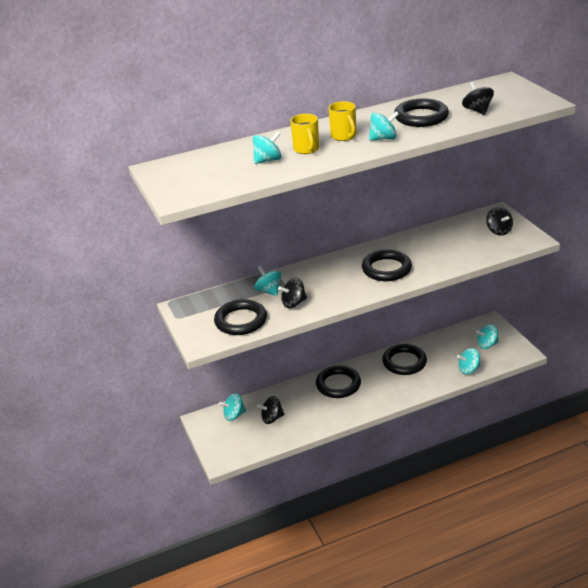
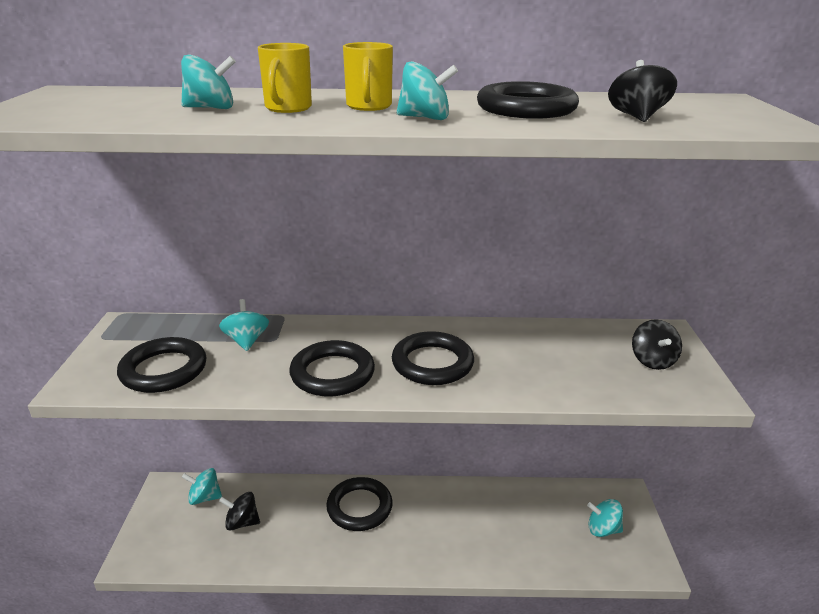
camera: 20 degrees right, 5 degrees down
(293, 303) = (257, 369): black spinning top -> none
(404, 362) = (468, 509): black ring -> black ring (332, 373)
(468, 369) = (553, 560): turquoise spinning top -> none

